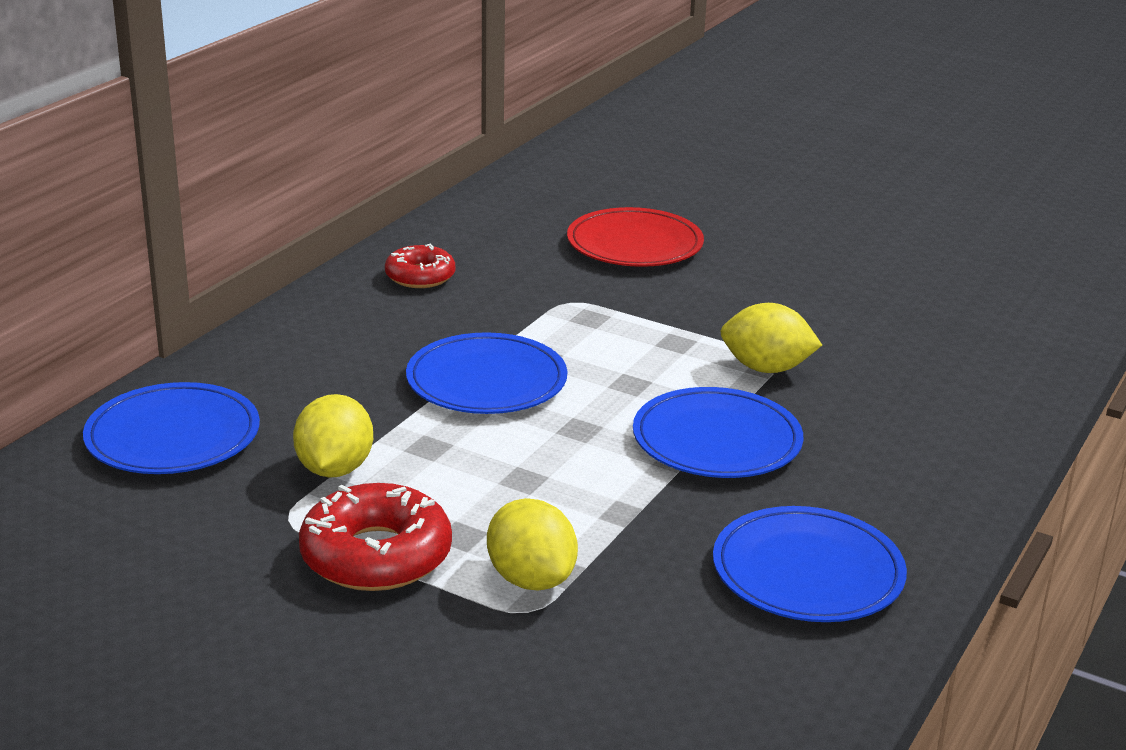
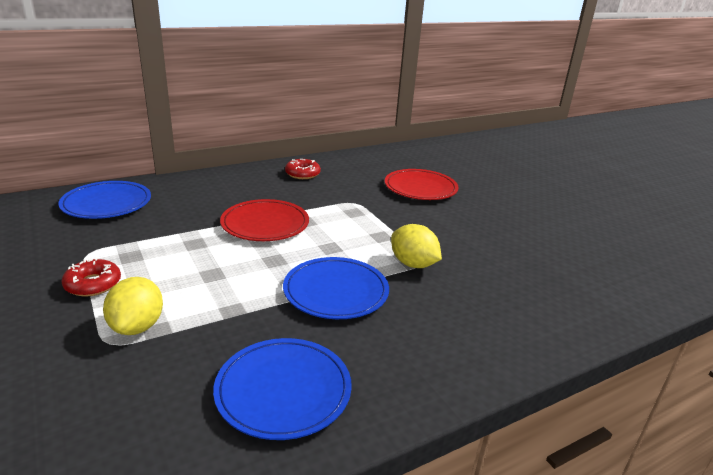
camera: 30 degrees right, 0 degrees up
(334, 469) = (142, 239): yellow lemon -> none
(376, 555) = (93, 284): red donut -> red donut, size x0.62
(486, 381) = (265, 224): blue plate -> red plate

